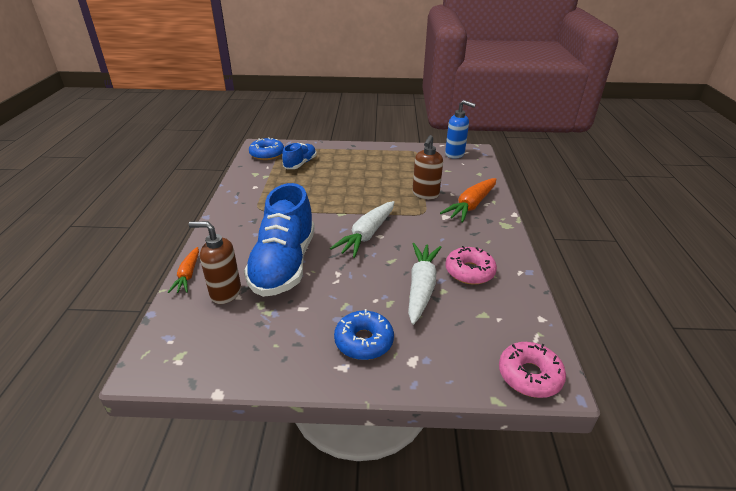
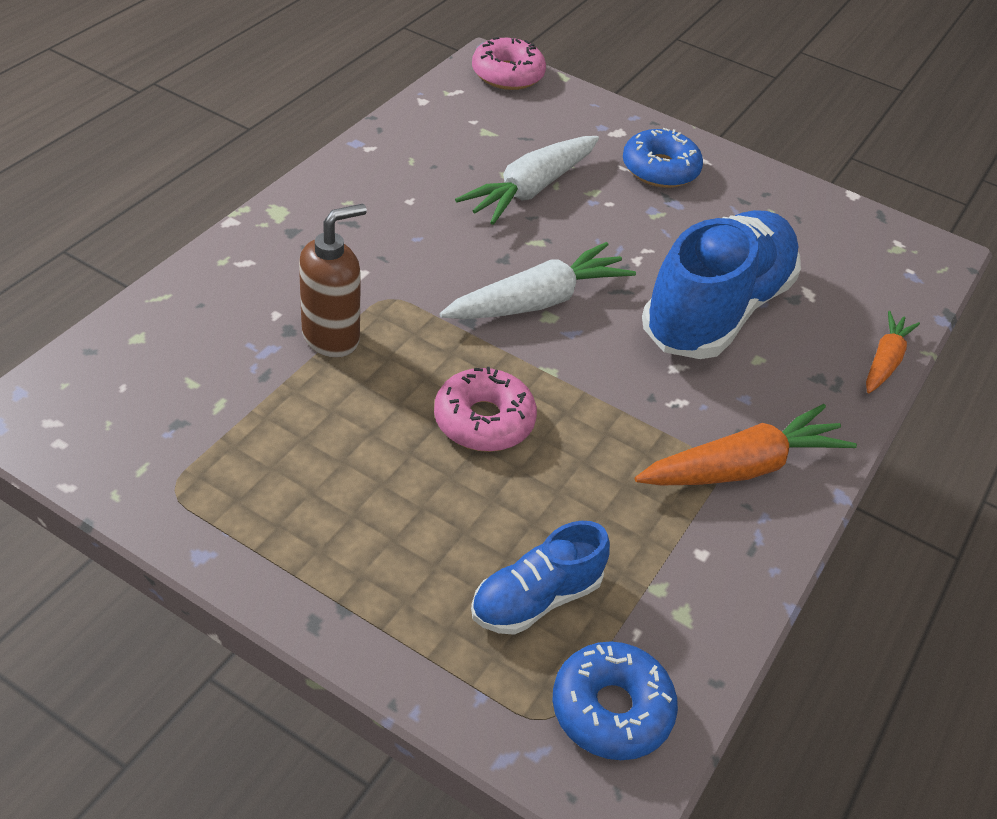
camera: 155 degrees left, 10 degrees up
(225, 293) = (825, 304): brown soap dispenser -> none
(455, 154) = (91, 428): blue soap dispenser -> none
(469, 271) = (439, 177): pink donut -> pink donut (484, 421)
(471, 205) = (279, 271): orange carrot -> orange carrot (741, 467)

